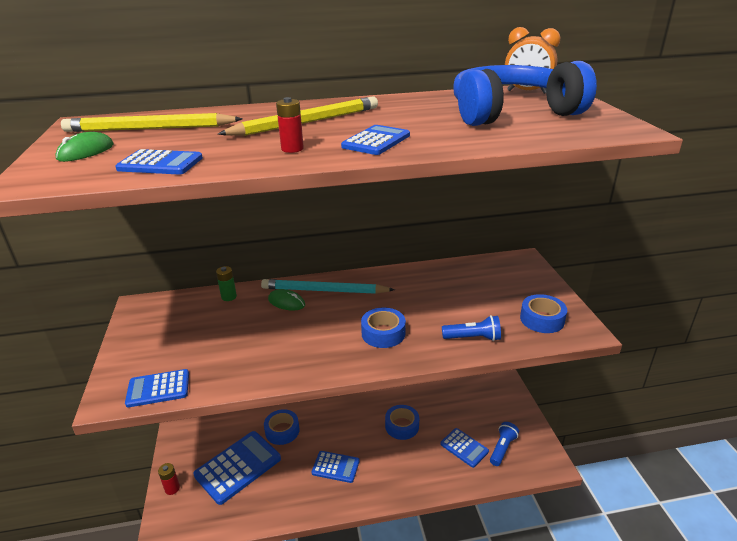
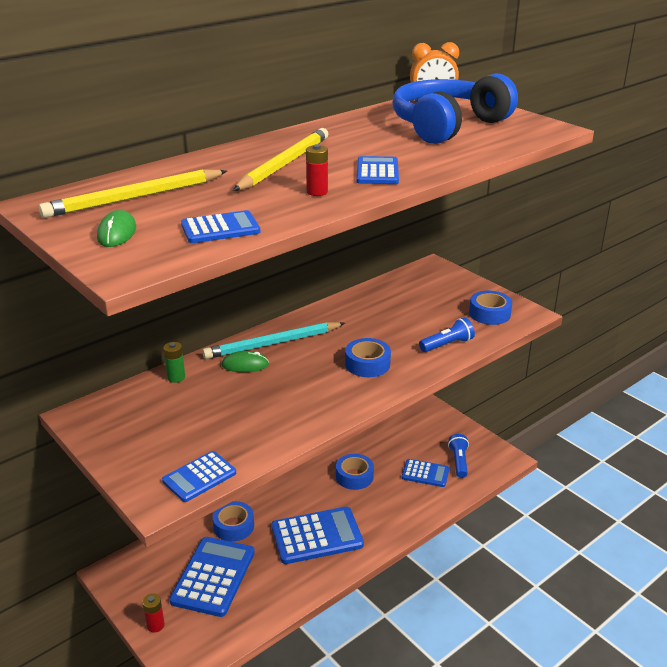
camera: 30 degrees left, 0 degrees up
(335, 467) = (317, 536): blue calculator -> blue calculator, size x1.73

